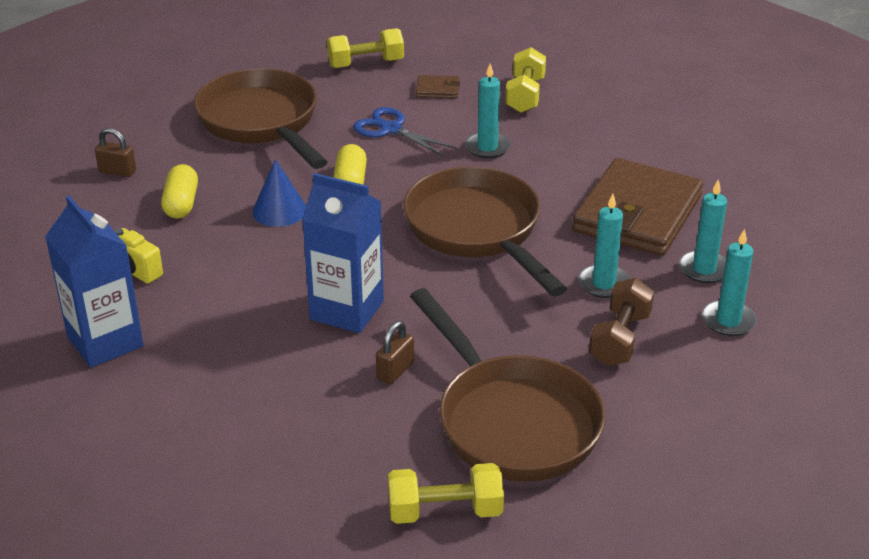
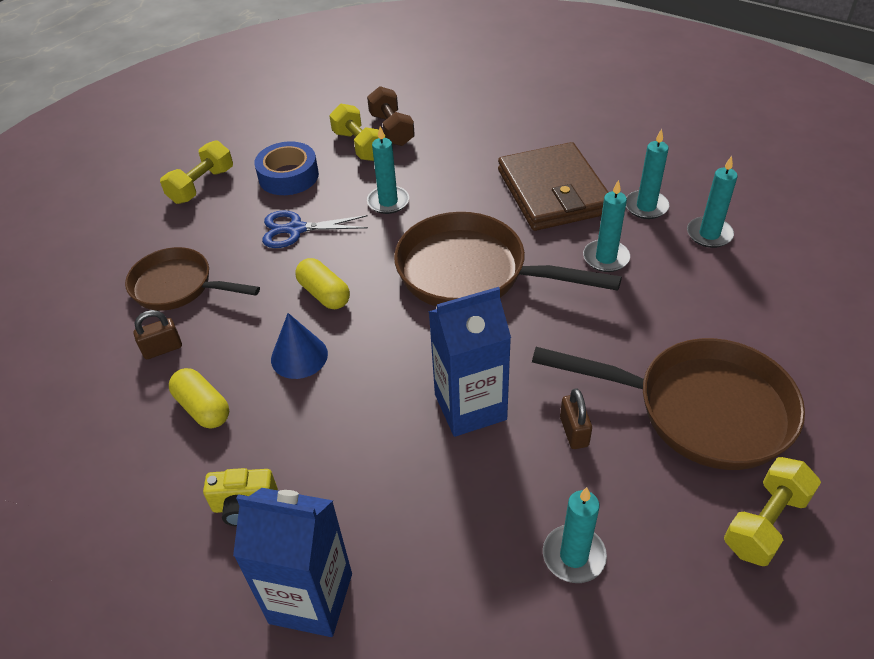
camera: 40 degrees left, 10 degrees up
(117, 171) = (98, 417): brown padlock -> brown padlock (162, 349)
(261, 122) = (178, 287): brown pan -> brown pan, size x0.64
(285, 433) = (574, 556): none -> turquoise candle
(437, 89) = (288, 176): brown wallet -> blue tape
(620, 339) = (671, 293): brown dumbbell -> brown dumbbell (391, 129)

